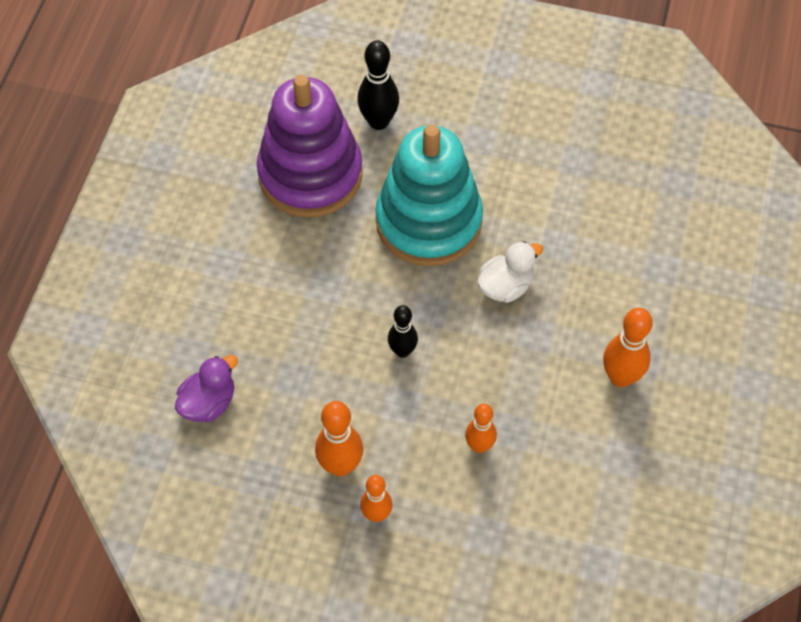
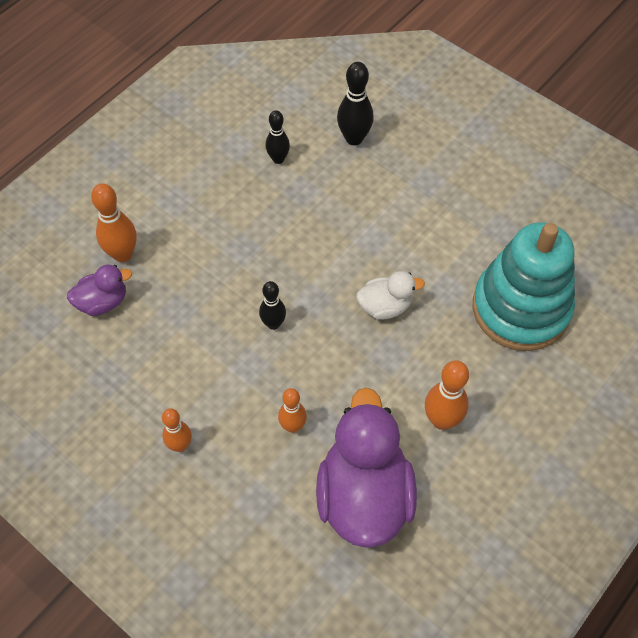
camera: 25 degrees right, 0 degrees up
(310, 174) = (278, 159): purple stacking toy -> black bowling pin
(340, 465) = (174, 394): orange bowling pin -> orange bowling pin (122, 254)
(428, 221) = (351, 230): turquoise stacking toy -> turquoise stacking toy (520, 308)
(585, 483) = (364, 496): none -> purple duck

